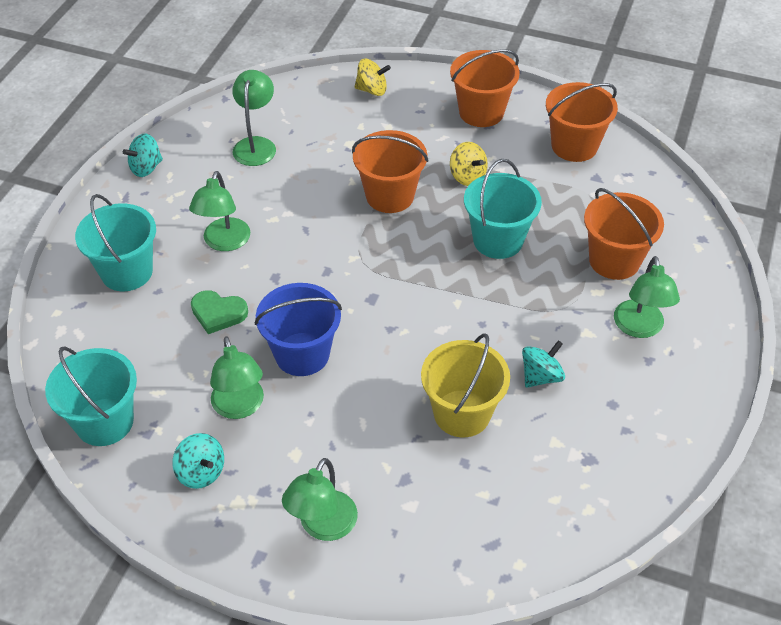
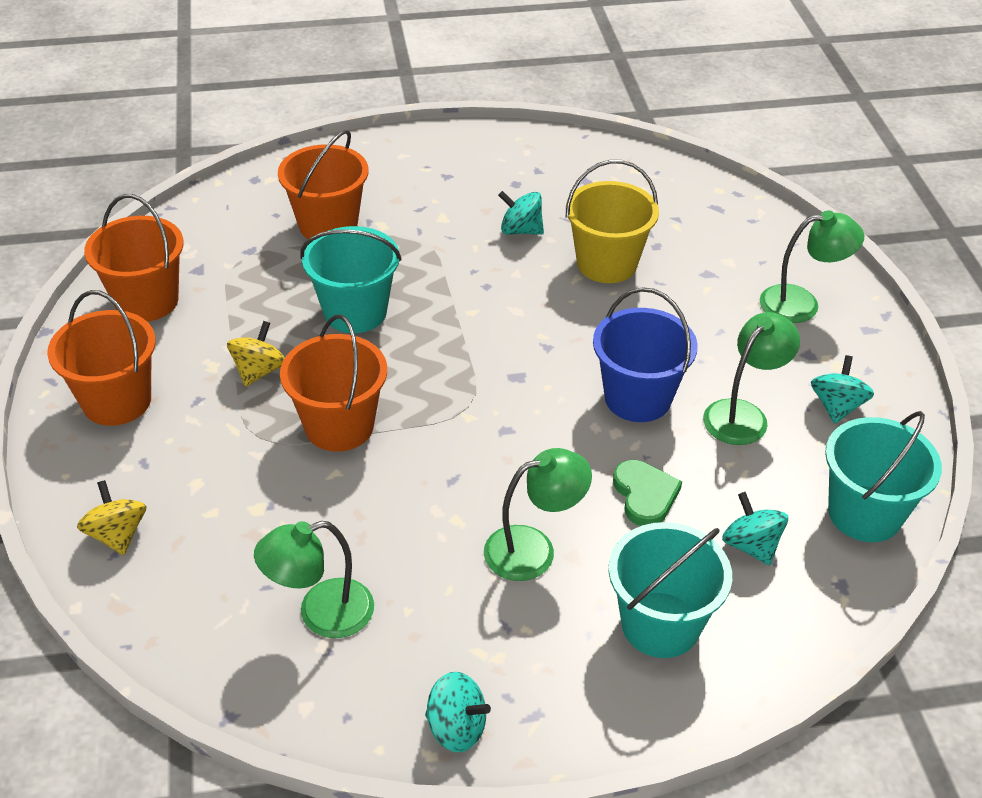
camera: 120 degrees left, 5 degrees down
(137, 344) = (751, 545): none -> turquoise spinning top
(639, 328) = (411, 189): green lamp -> none

